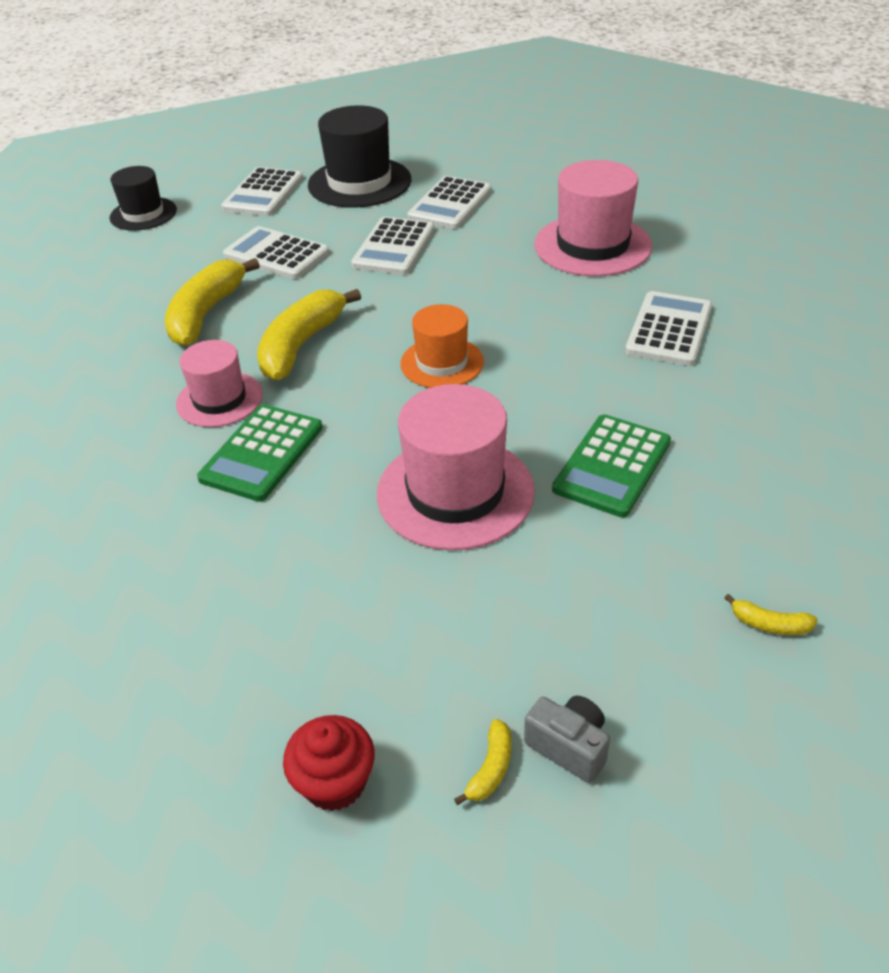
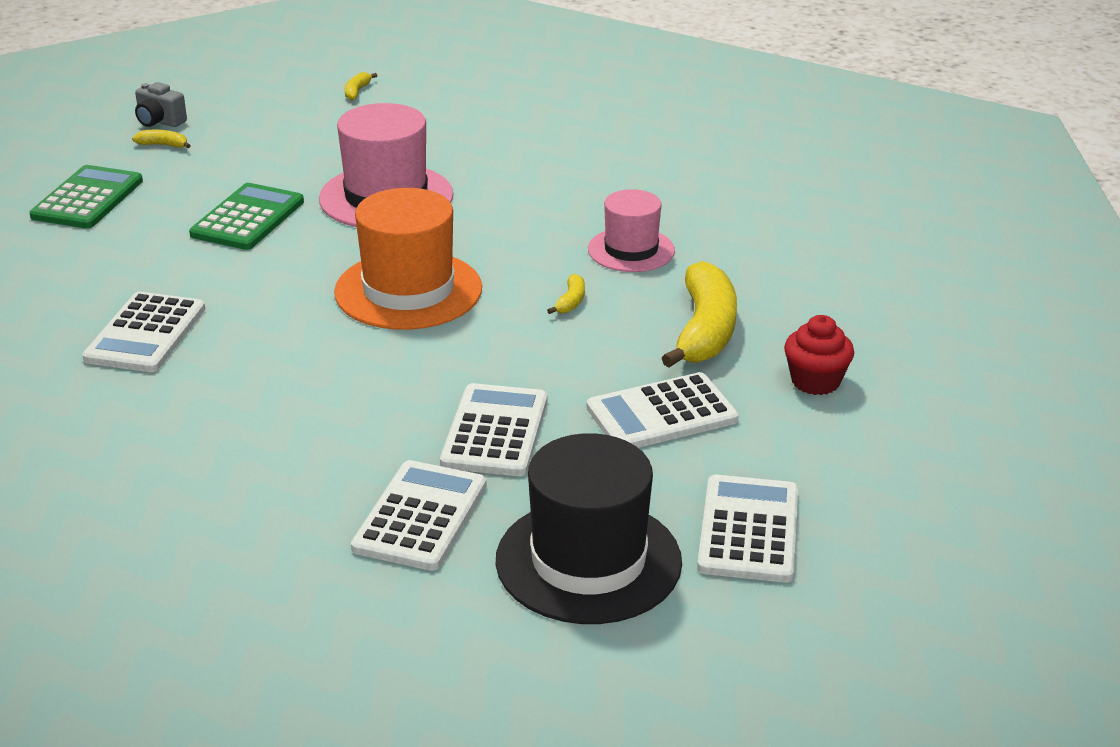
camera: 170 degrees right, 10 degrees down
(143, 214) = (920, 478): black hat -> none
(262, 453) = (565, 214): green calculator -> green calculator (87, 199)
(276, 254) = (661, 414): white calculator -> white calculator turned 135 degrees clockwise
(301, 345) = (571, 301): yellow banana -> yellow banana, size x0.42
(335, 782) = (446, 84): red cupcake -> red cupcake (815, 381)
(442, 363) = (408, 290): orange hat -> orange hat, size x1.62
(569, 746) = (310, 99): grey camera -> grey camera (159, 121)
(592, 245) = (204, 445): pink hat -> none

